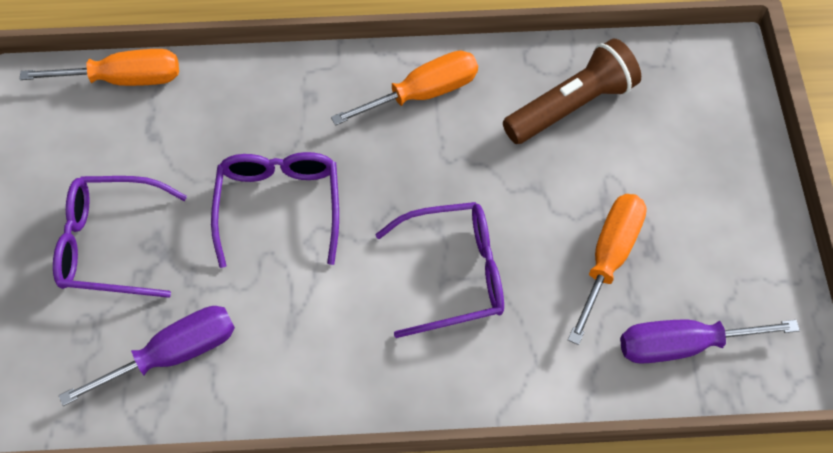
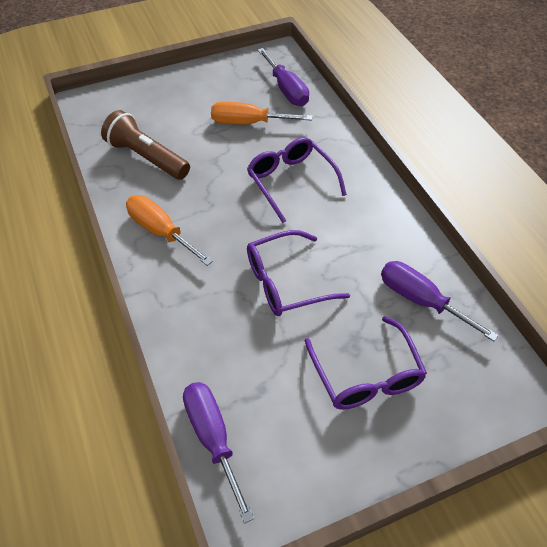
camera: 110 degrees left, 10 degrees down
(124, 79) = (213, 438): orange screwdriver -> purple screwdriver

